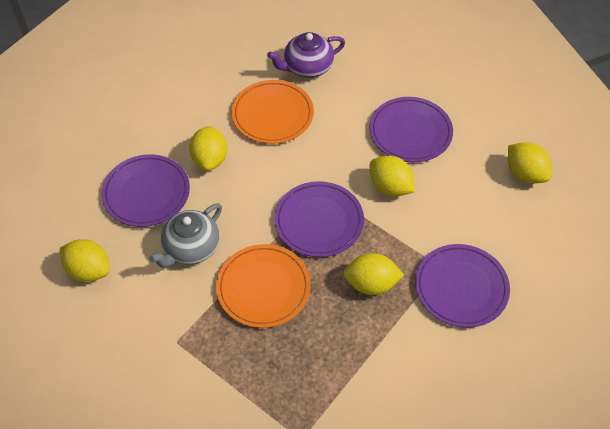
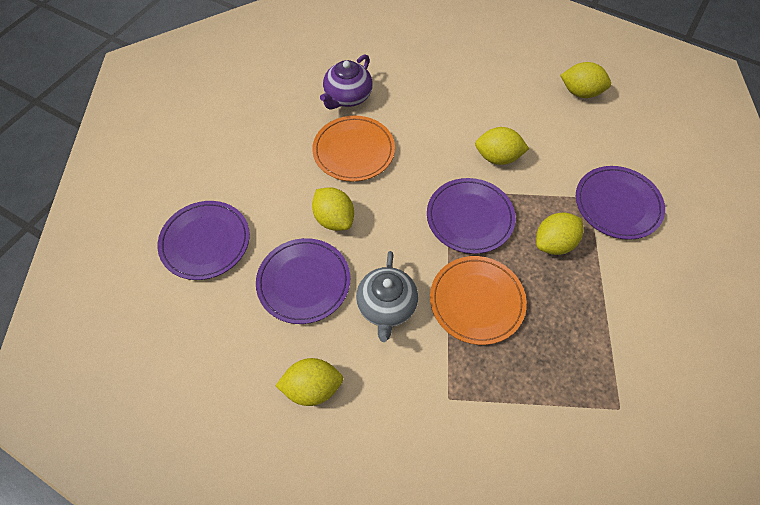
camera: 35 degrees left, 5 degrees up
(410, 132) = (473, 106): purple plate -> purple plate (205, 242)

